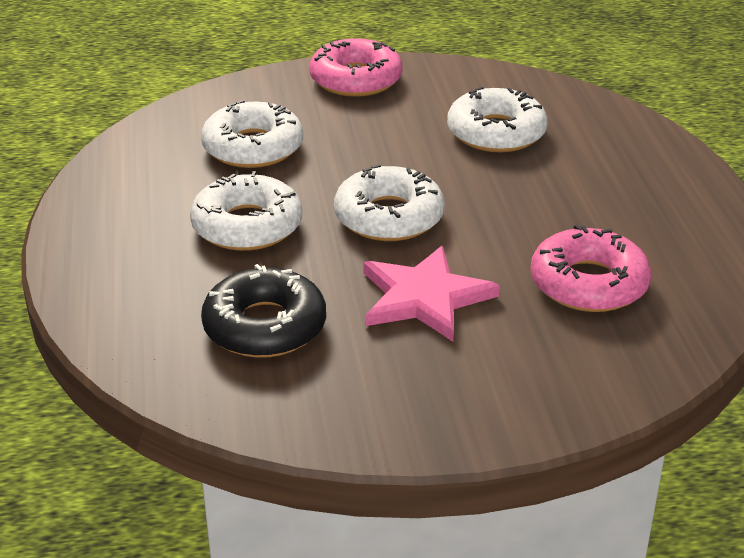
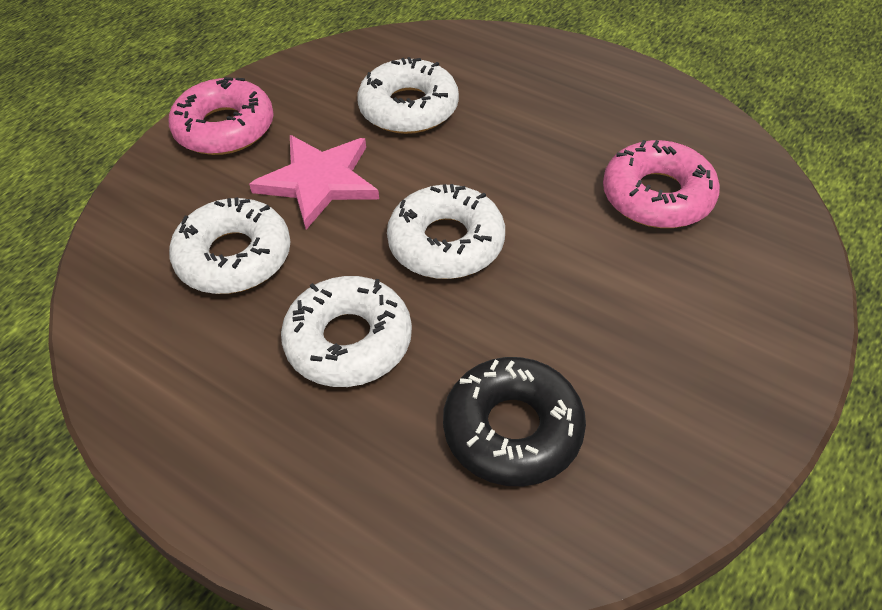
camera: 45 degrees left, 15 degrees up
(424, 297) = (580, 297): pink star -> pink star (319, 181)

